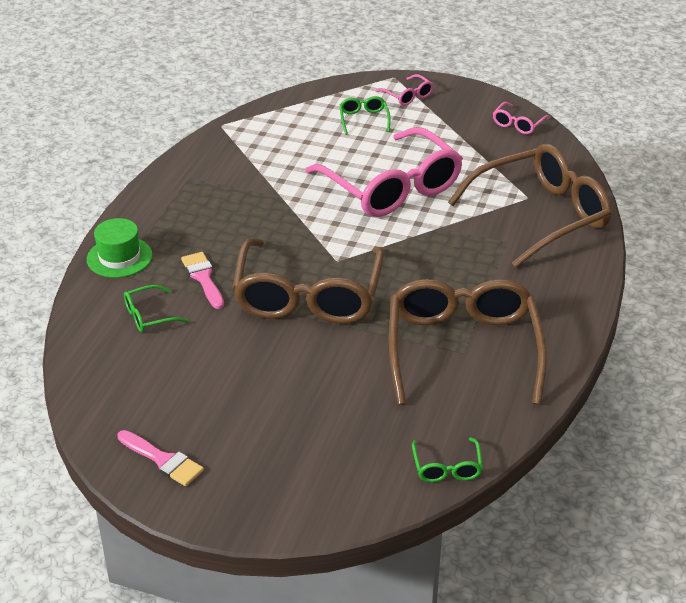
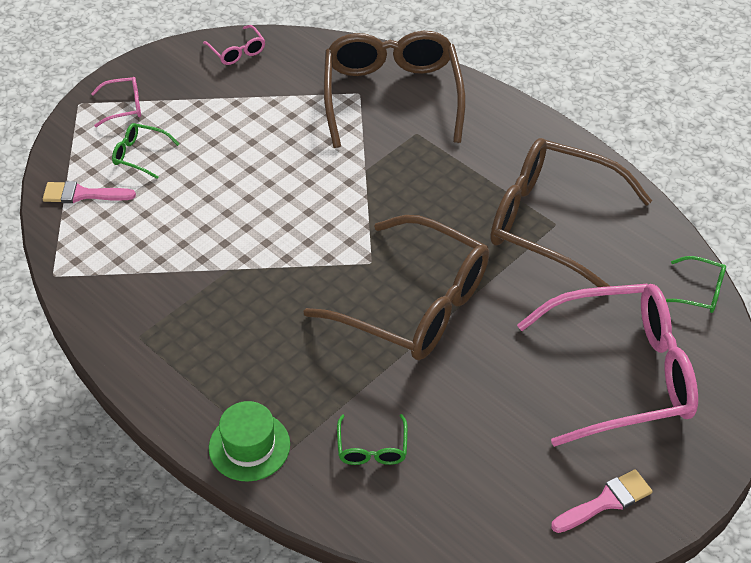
camera: 65 degrees left, 10 degrees up
(203, 278) = (334, 380): pink brush -> pink brush (83, 194)
(392, 187) = (277, 178): pink glasses -> pink glasses (621, 374)

